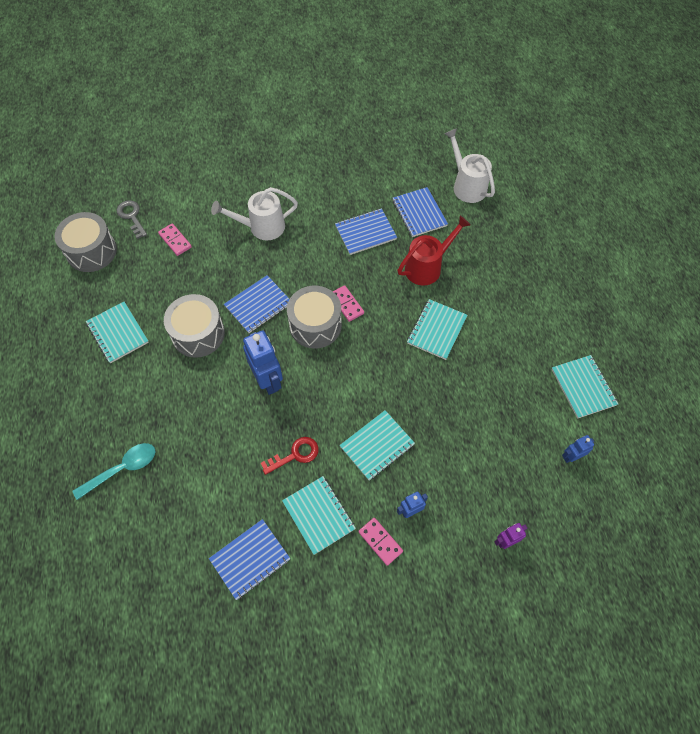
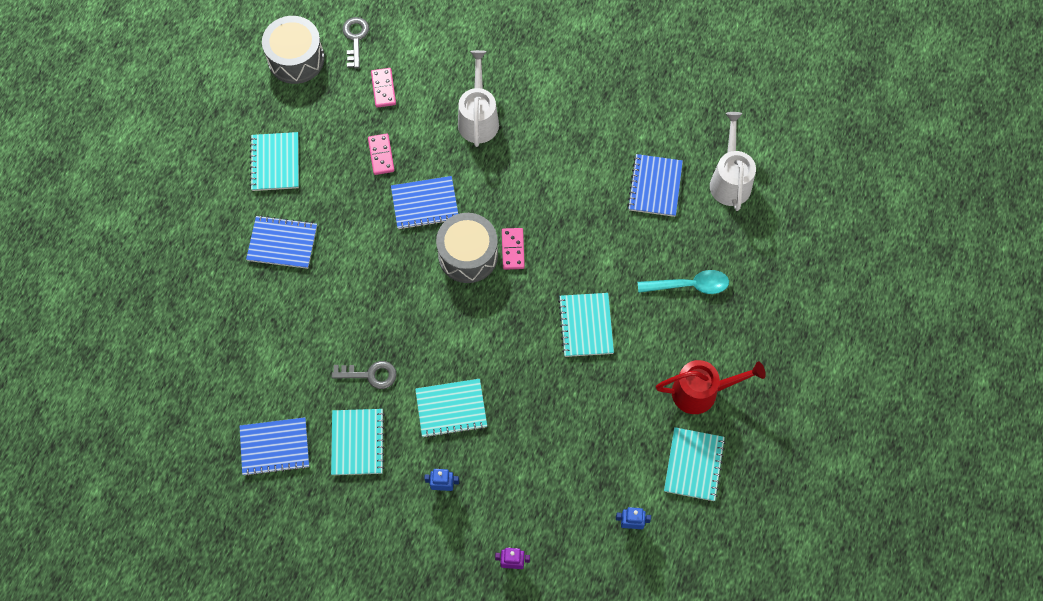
camera: 30 degrees right, 5 degrees up
(122, 469) = (210, 301): turquoise spoon -> turquoise spoon (689, 285)
(198, 334) = (349, 203): grey drum -> none
(261, 227) = (478, 118): white watering can -> white watering can turned 75 degrees clockwise
(268, 380) = (388, 287): blue robot -> none
(295, 454) = (370, 374): red key -> grey key
(365, 233) = (583, 180): blue notebook -> blue notebook (282, 243)
(380, 541) = (398, 497): pink domino -> pink domino (381, 155)
(427, 266) = (623, 252): red watering can -> red watering can (702, 391)
(437, 330) = (586, 325): turquoise notebook -> turquoise notebook turned 60 degrees counterclockwise

